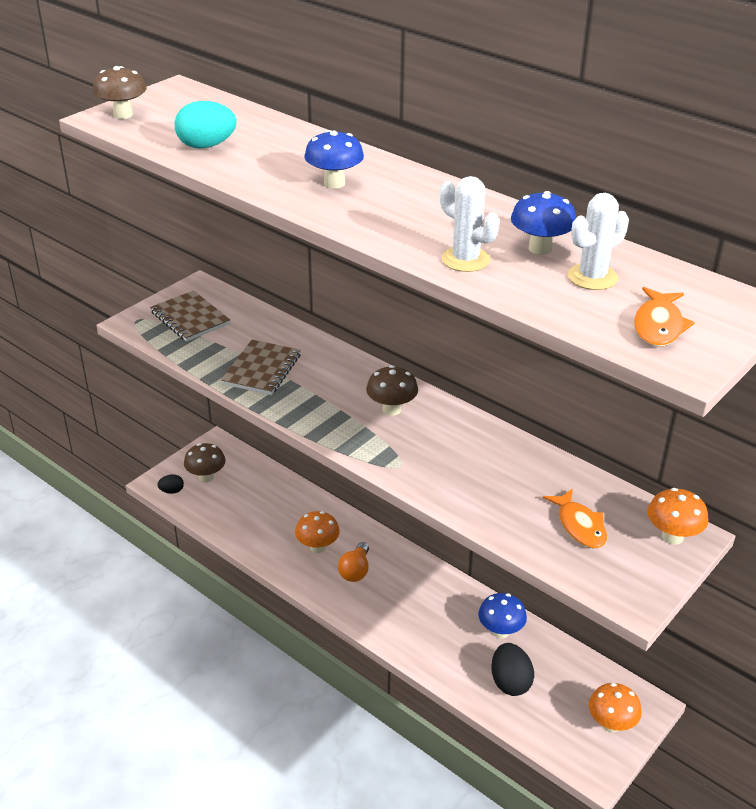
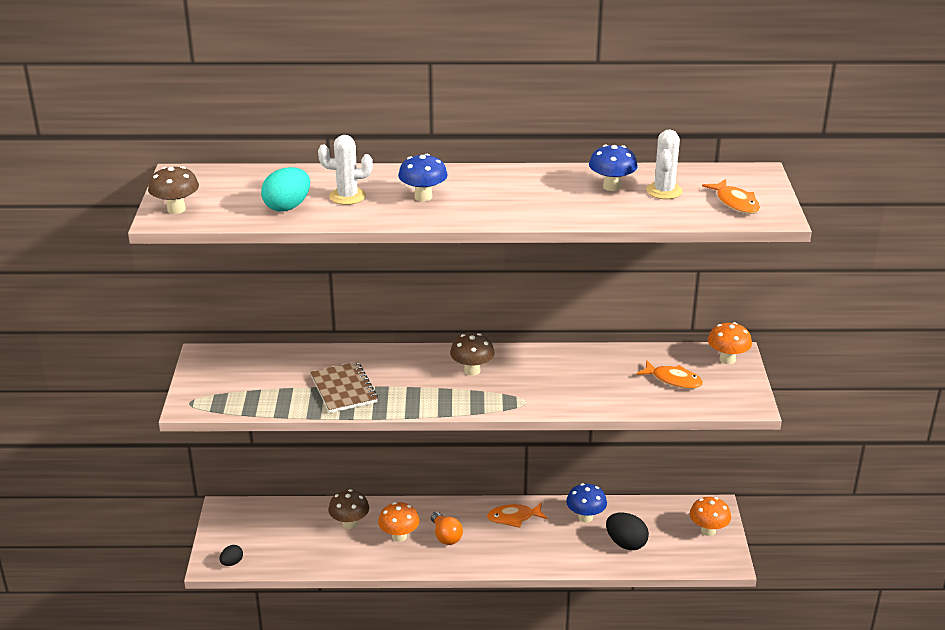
camera: 40 degrees left, 5 degrees down
(190, 318) = (232, 381): brown notebook -> none
(206, 477) = (248, 537): brown mushroom -> brown mushroom (349, 524)
(433, 590) = (513, 518): none -> orange fish
(465, 260) = (582, 210): white cactus -> white cactus (347, 196)

